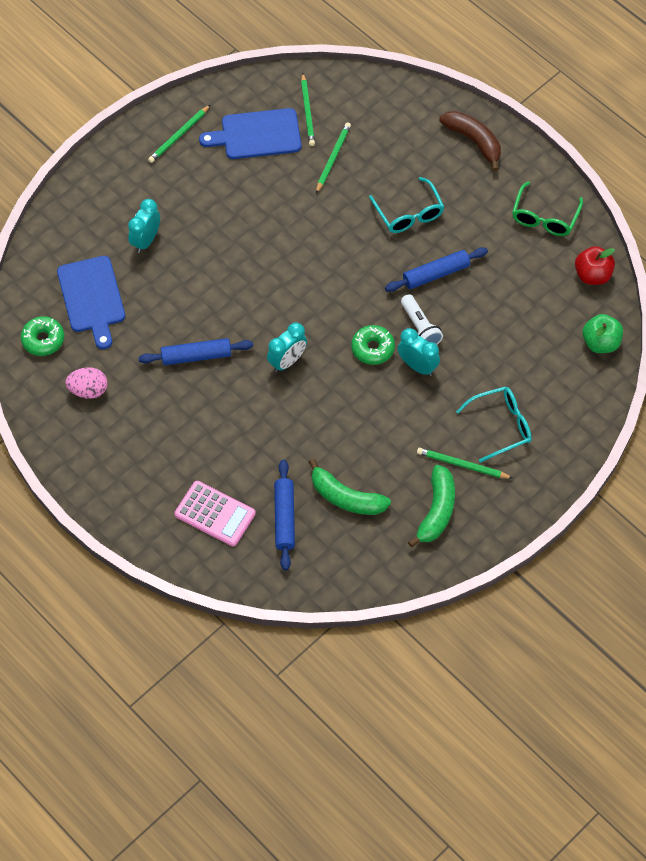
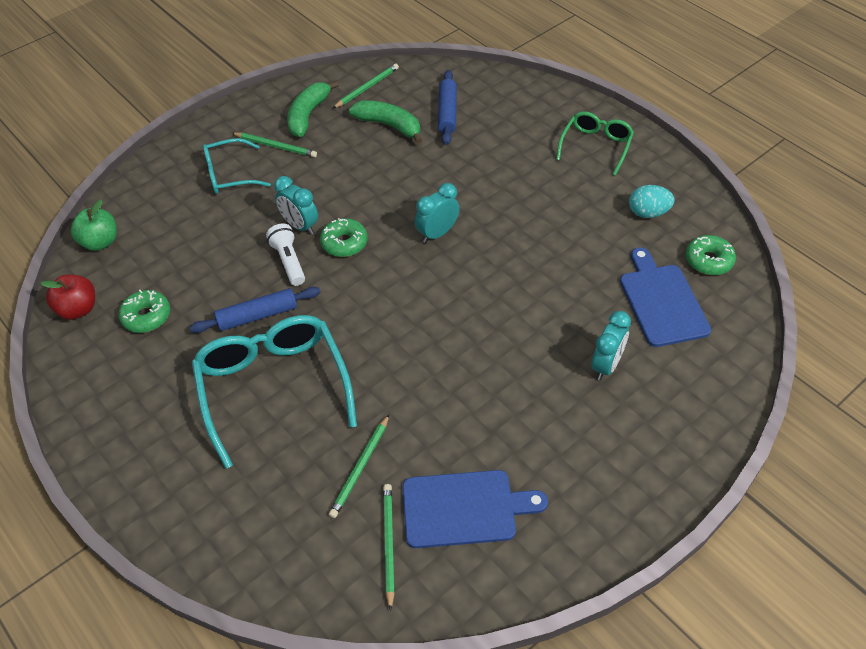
camera: 175 degrees left, 10 degrees down
(88, 390) = (648, 213): pink egg -> turquoise egg
(179, 136) = (577, 511): green pencil -> green pencil (367, 87)
(196, 356) = (536, 241): blue rolling pin -> none
(215, 514) = (511, 117): pink calculator -> none
(408, 213) = (273, 388): turquoise glasses -> turquoise glasses, size x1.74
(474, 141) = (161, 486): brown banana -> none
(531, 270) = (146, 316): none -> green donut
(545, 217) = (106, 378): green glasses -> green glasses (595, 147)

